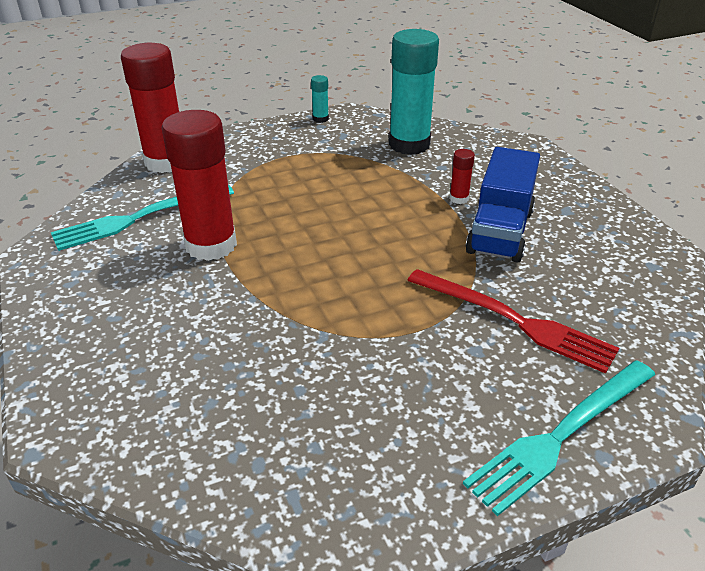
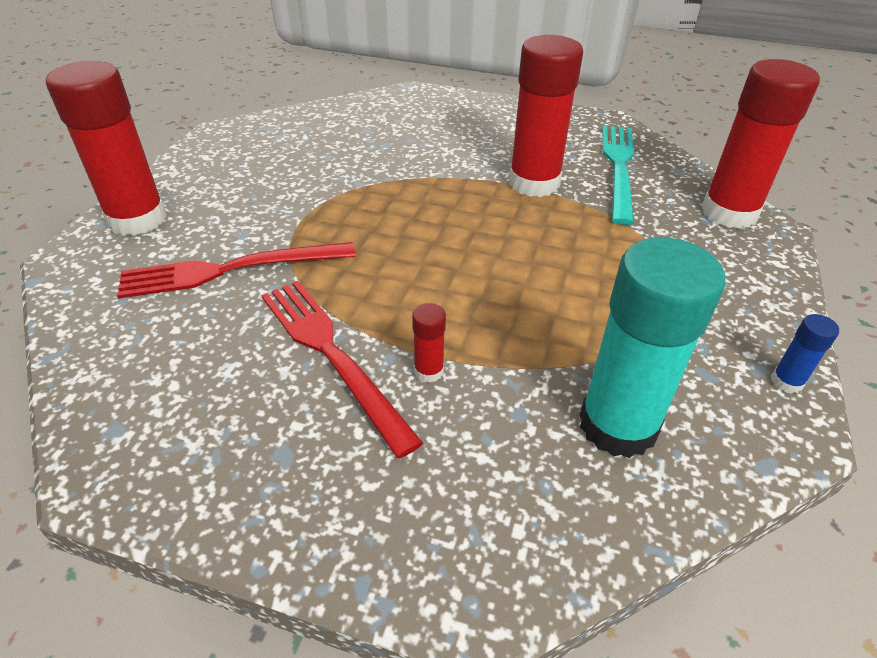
camera: 130 degrees right, 5 degrees up
(320, 119) = (787, 381): turquoise glue stick -> blue glue stick
(500, 231) = (332, 355): blue truck -> red fork
(561, 435) = (137, 219): turquoise fork -> red glue stick

